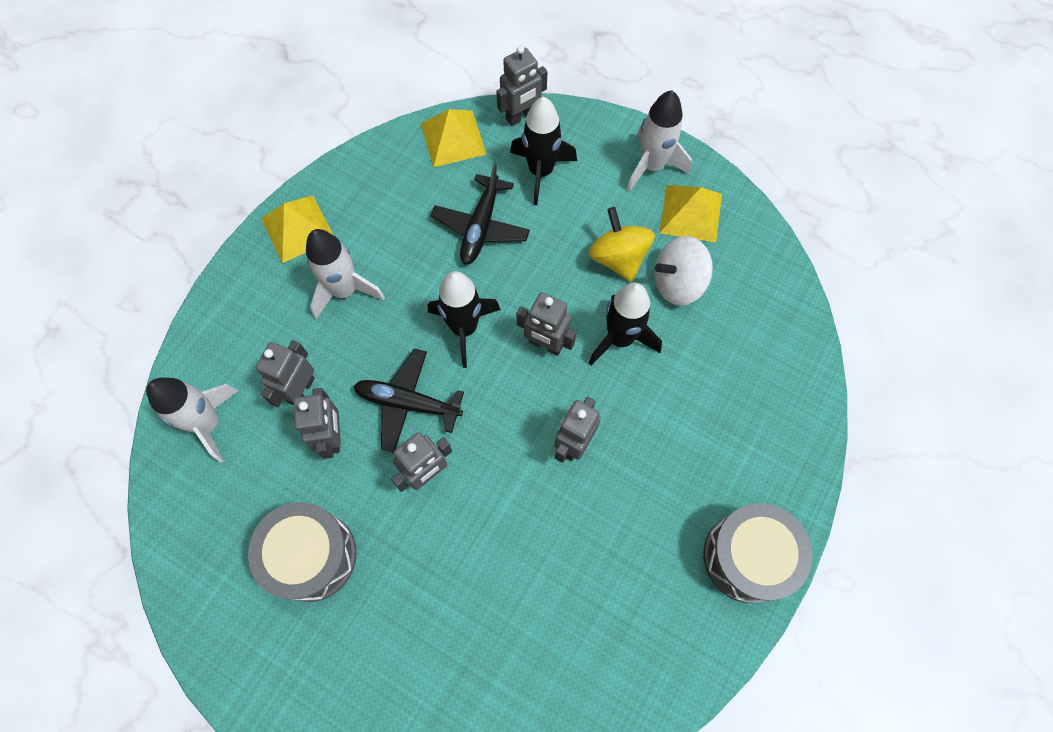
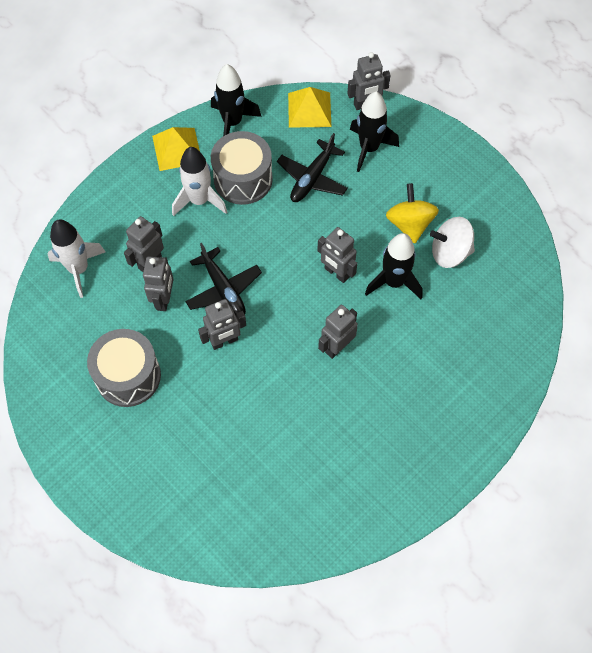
camera: 15 degrees right, 5 degrees down
(407, 403) = (223, 289): black plane -> black plane turned 150 degrees counterclockwise
(464, 328) = (279, 247): black rocket -> black rocket (232, 122)
(652, 166) = (455, 163): white rocket -> none
(690, 213) = (475, 204): yellow pyramid -> none
(747, 557) = (442, 457): grey drum -> grey drum (243, 179)

